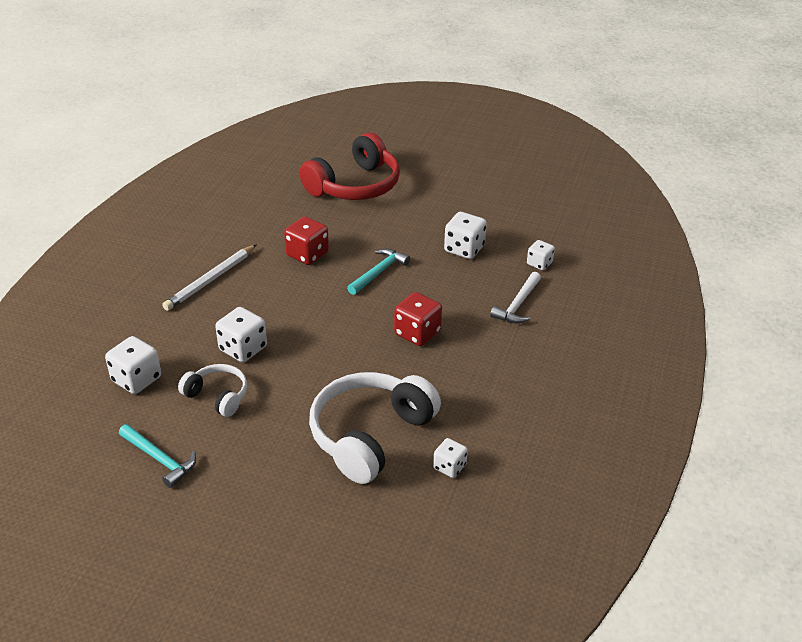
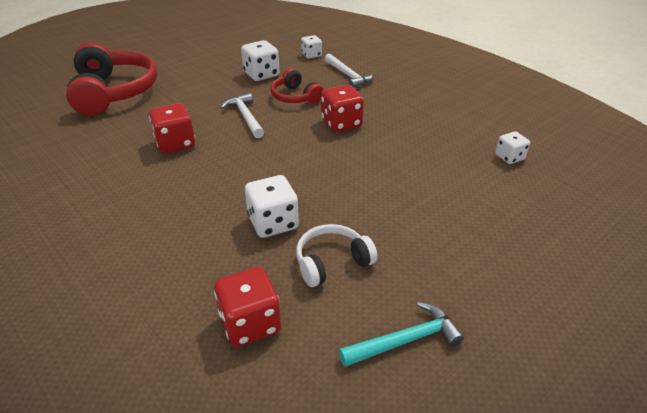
camera: 60 degrees left, 0 degrees up
(136, 379) = (250, 323): white dice -> red dice
(210, 280) = (139, 213): white pencil -> none
(370, 435) = (451, 183): white headphones -> none
(379, 272) = (245, 117): turquoise hammer -> white hammer
(440, 287) = (295, 97): none -> red headphones

